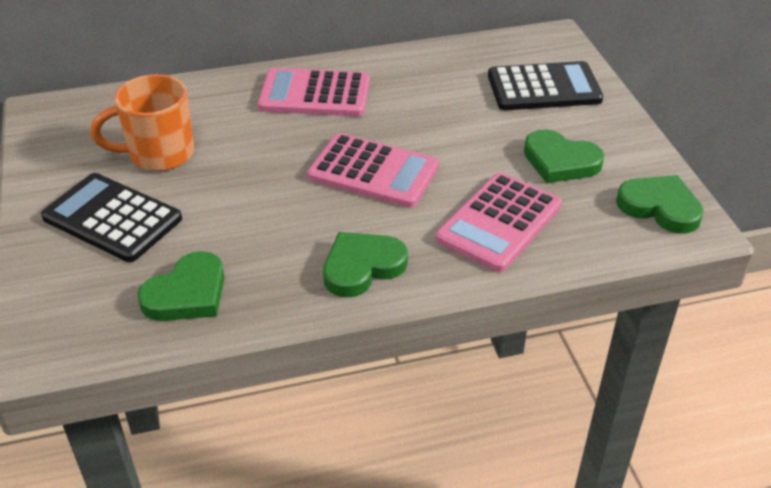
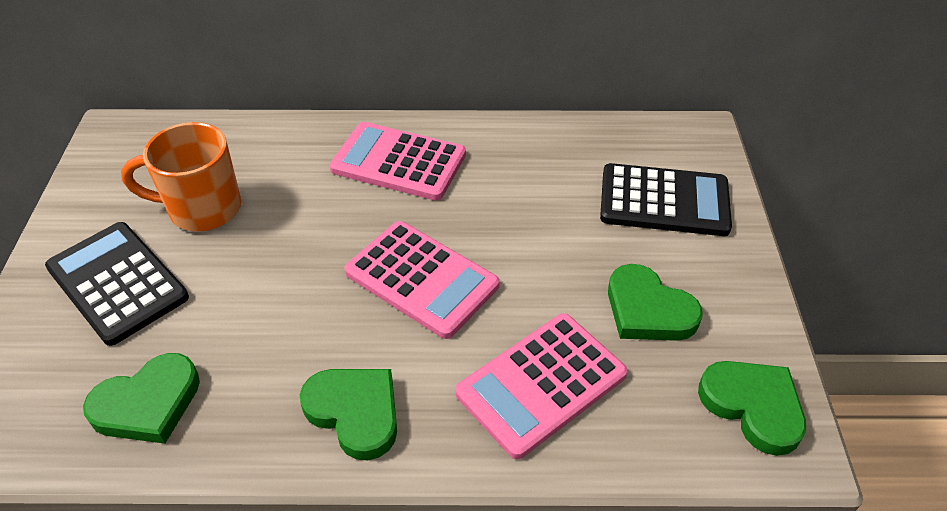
camera: 15 degrees right, 5 degrees up
(362, 267) = (355, 412): green heart -> green heart turned 60 degrees clockwise

